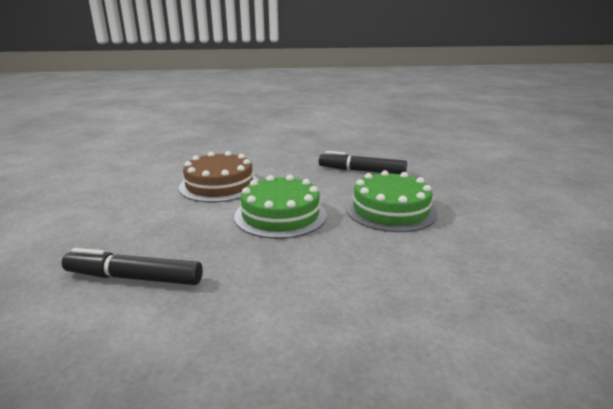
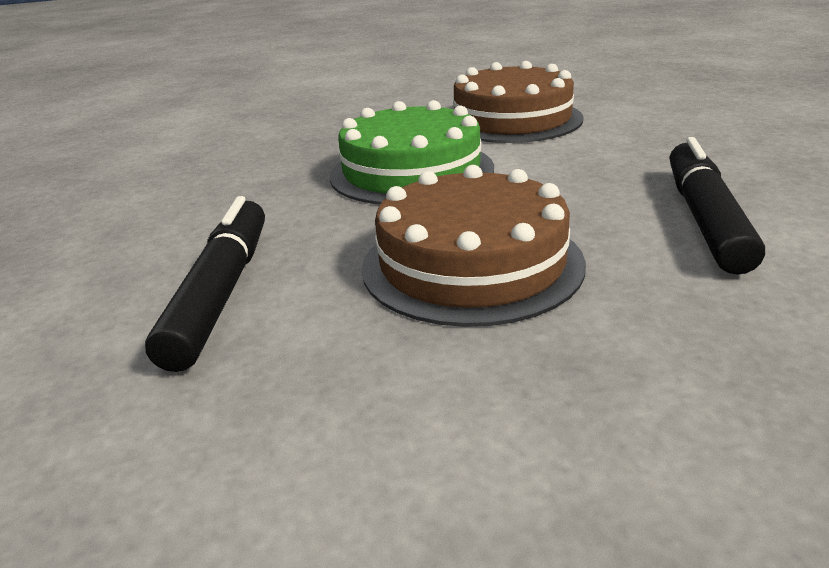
camera: 85 degrees right, 5 degrees up
(134, 277) = (239, 131): black marker -> black marker (222, 292)
(390, 210) = (472, 264): green cake -> brown cake

